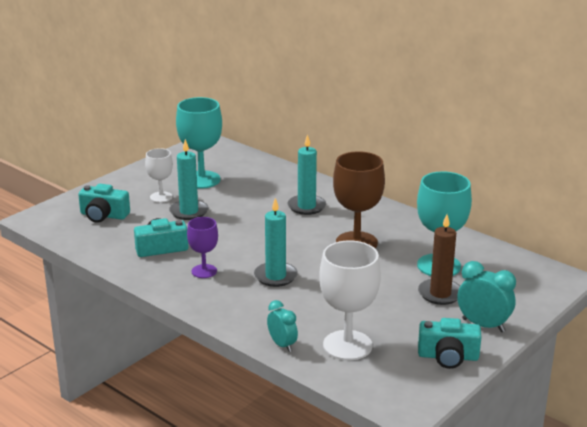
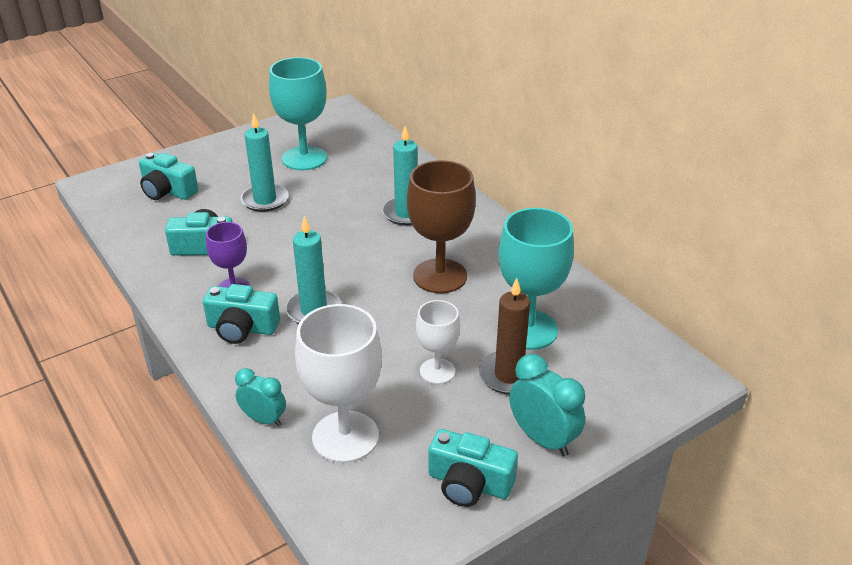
camera: 15 degrees right, 10 degrees up
(161, 197) = (245, 175): white goblet -> white goblet (437, 371)
(228, 295) = (242, 328): none -> turquoise camera
(282, 345) = (264, 419): turquoise clock -> turquoise clock turned 45 degrees counterclockwise

